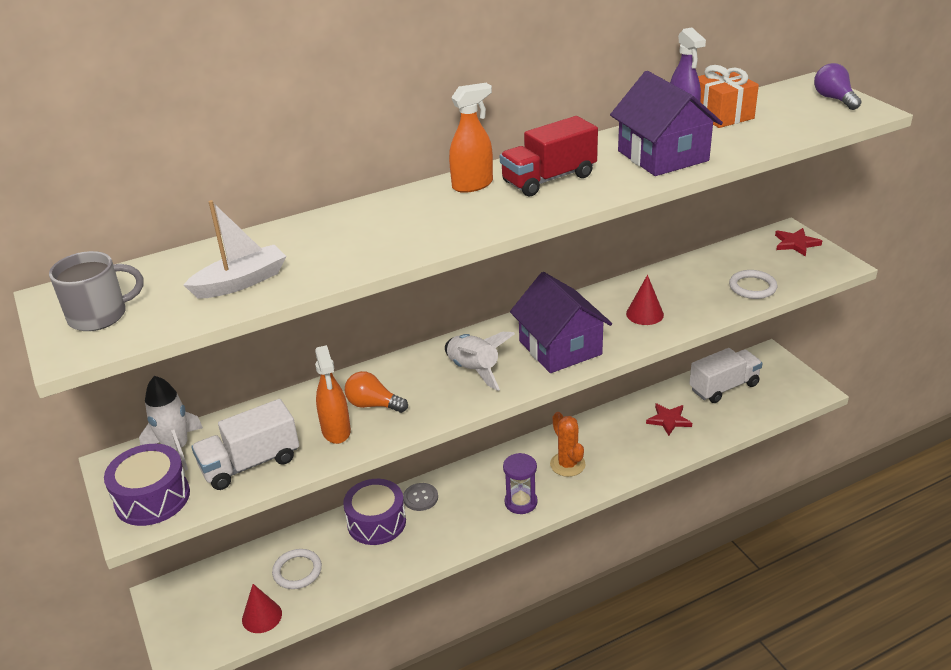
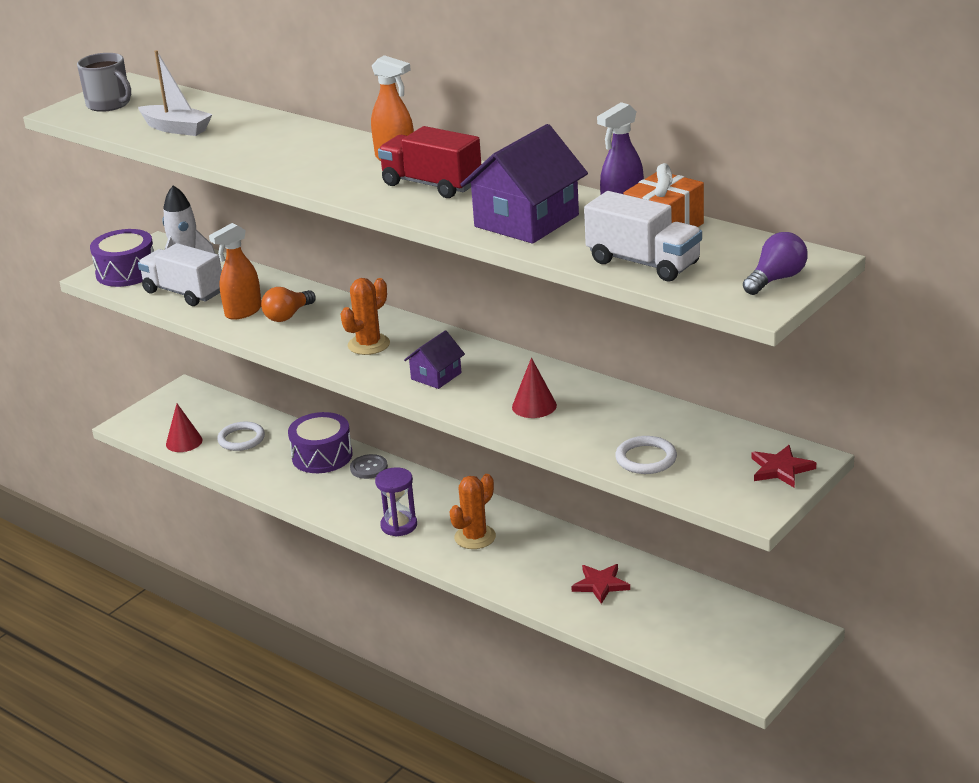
camera: 65 degrees right, 5 degrees down
(373, 405) = (288, 316): orange light bulb -> orange light bulb turned 135 degrees counterclockwise
(474, 370) = (368, 344): white rocket -> orange cactus
(560, 348) = (436, 376): purple house -> purple house, size x0.54
(724, 387) = (698, 611): white truck -> white truck (643, 263)

